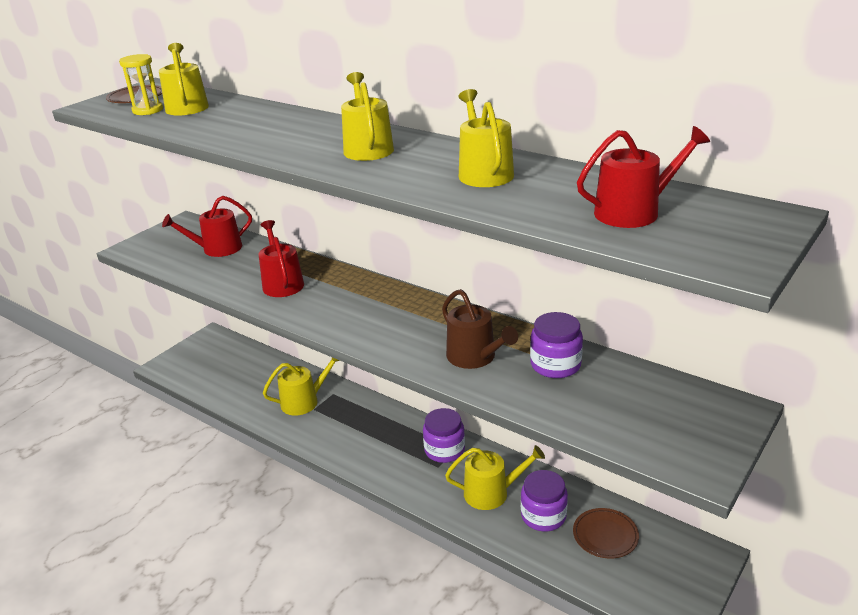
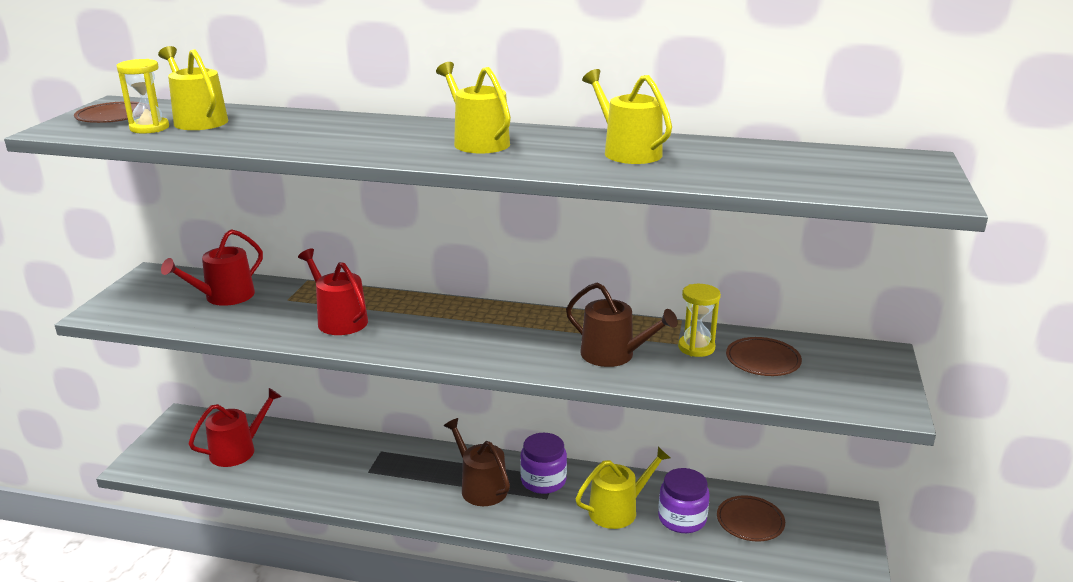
camera: 25 degrees left, 5 degrees down
(304, 401) = (351, 466): yellow watering can -> none
(390, 443) = (480, 487): none -> brown watering can
(555, 365) = (696, 347): purple jar -> yellow hourglass
(609, 391) = (763, 360): none -> brown plate
(634, 212) = (804, 168): red watering can -> red watering can (238, 450)

